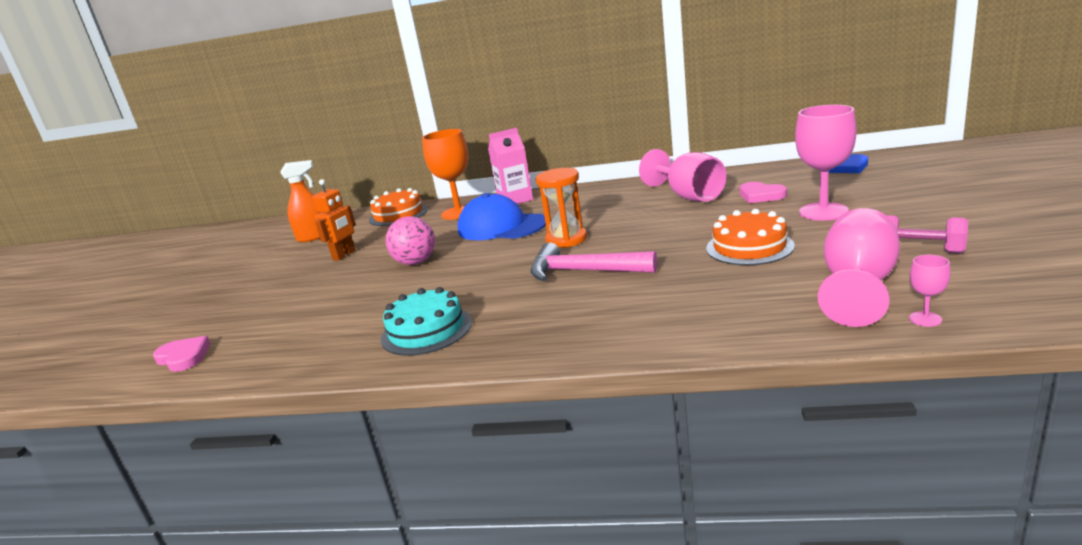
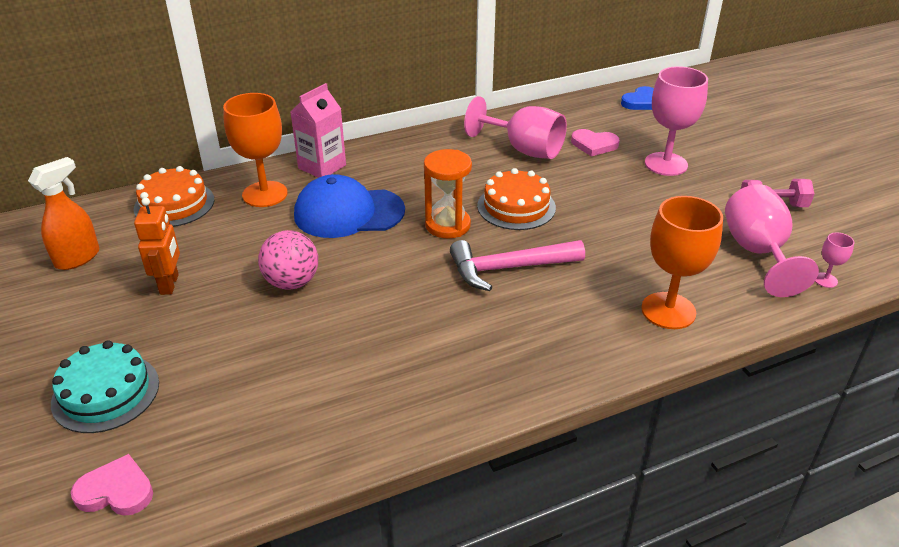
camera: 35 degrees left, 15 degrees up
(426, 330) = (414, 378): turquoise cake -> turquoise cake (106, 393)
(700, 319) = (668, 311): none -> orange goblet
(749, 247) = (638, 216): orange cake -> orange cake (516, 206)

